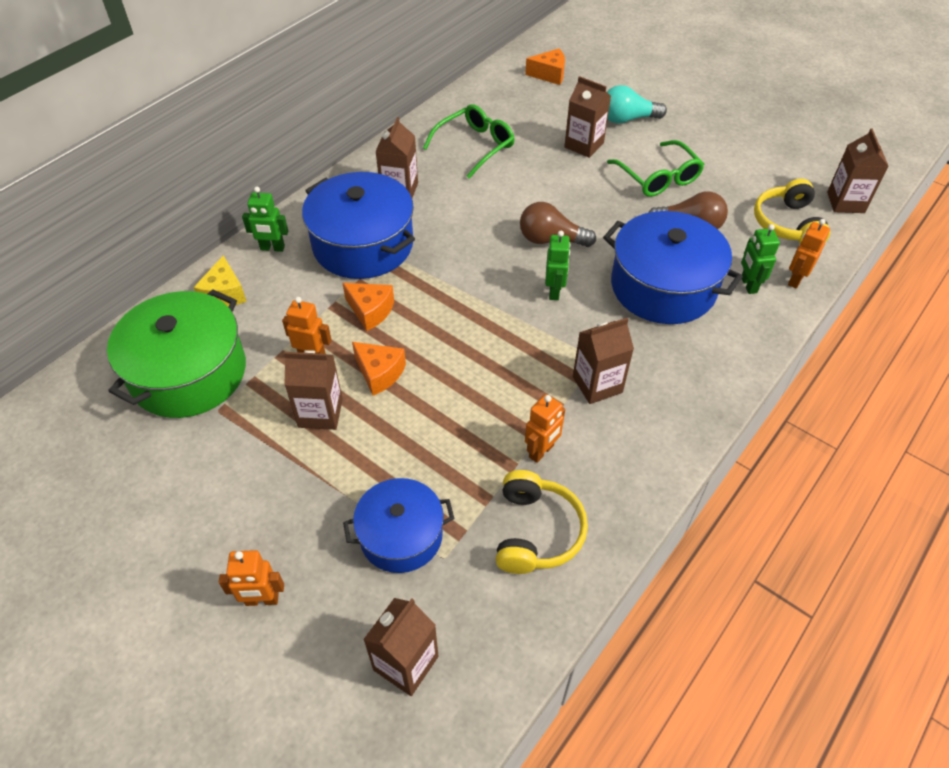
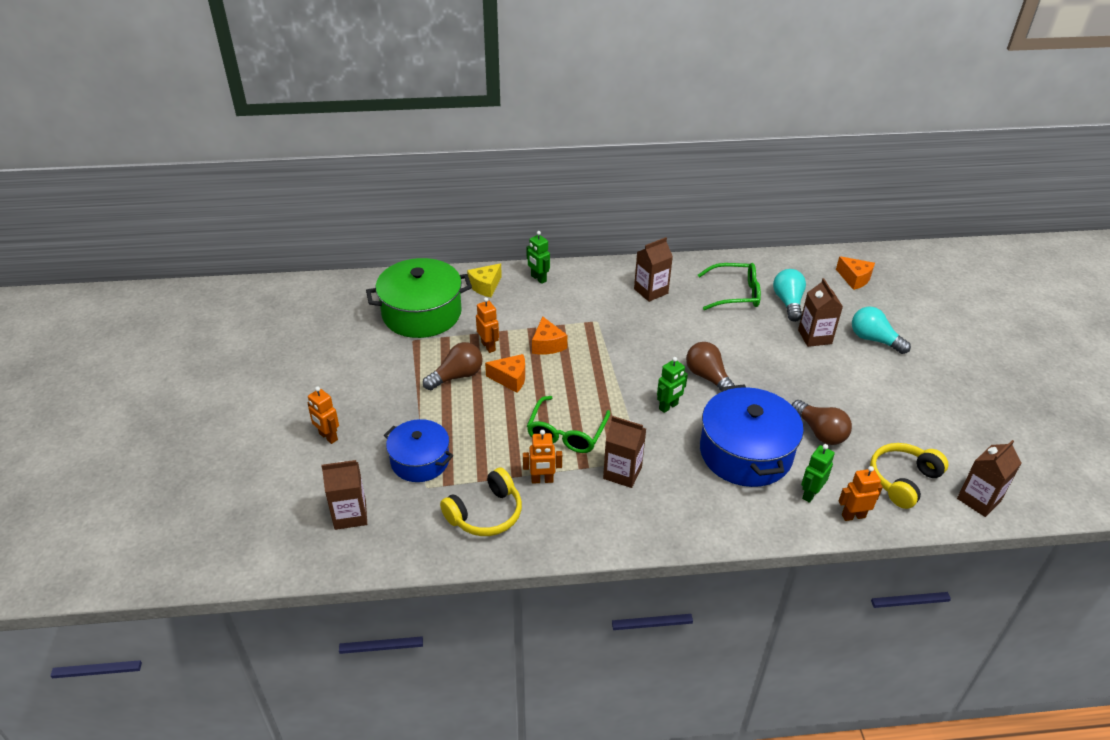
camera: 45 degrees right, 10 degrees down
(320, 413) = (457, 376): brown carton -> brown light bulb
(363, 244) = (589, 307): blue pot -> none
(379, 373) = (510, 379): orange cheese -> orange cheese turned 75 degrees counterclockwise
(526, 127) = (788, 302): none -> turquoise light bulb
(658, 177) = (842, 389): green glasses -> green glasses (566, 433)

